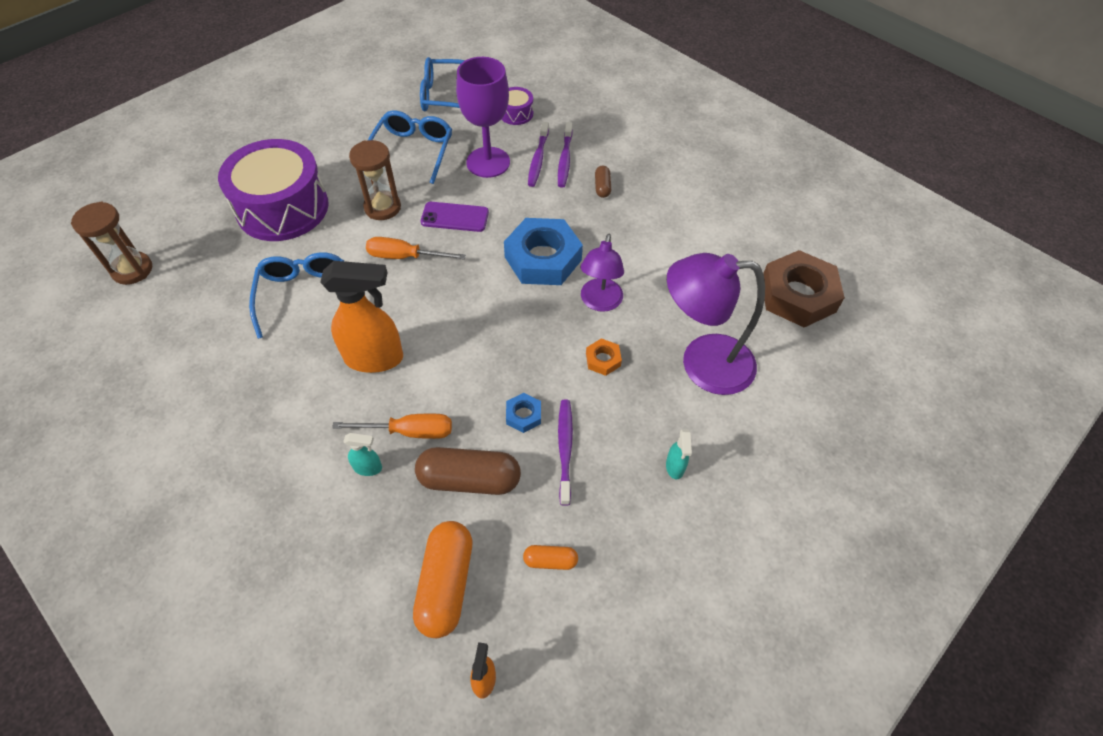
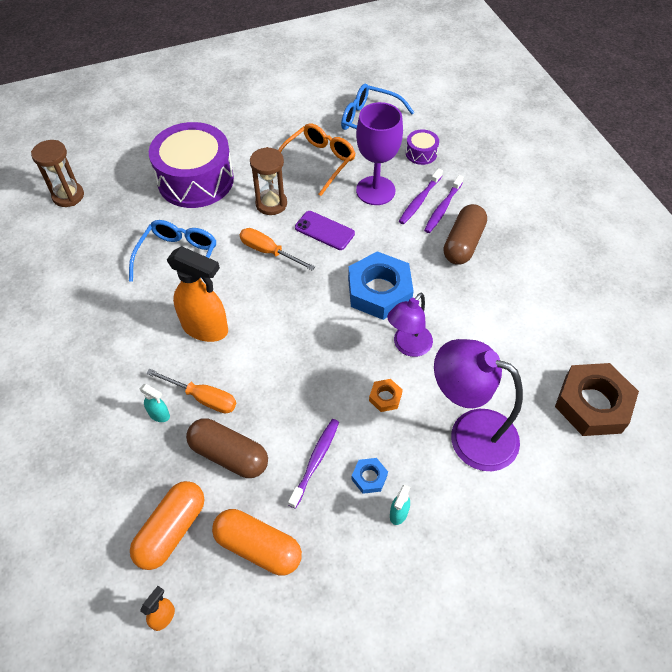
camera: 25 degrees right, 0 degrees up
(413, 151) = (318, 162): blue glasses -> orange glasses
(523, 415) = (296, 419): blue nut -> blue nut (369, 477)
(550, 560) = (258, 547): orange capsule -> orange capsule, size x2.02
(602, 187) = (463, 243): brown capsule -> brown capsule, size x2.02

